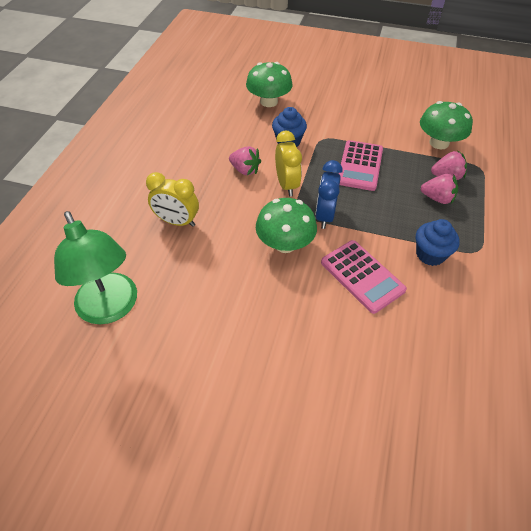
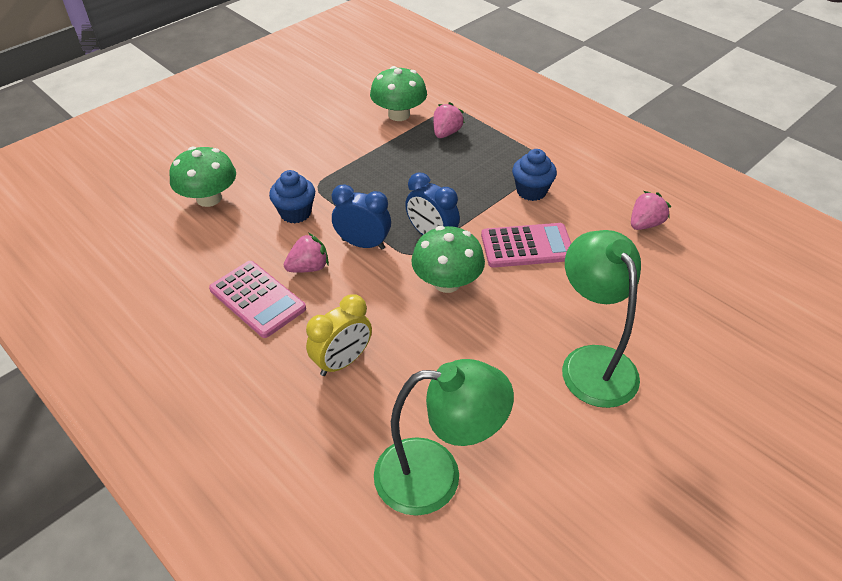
camera: 60 degrees left, 5 degrees down
(266, 367) = (592, 362): none -> green lamp
(287, 185) = (363, 244): yellow clock -> blue clock
(360, 166) = (383, 179): pink calculator -> pink calculator (257, 299)
(437, 198) = (469, 153): pink strawberry -> pink strawberry (645, 224)

